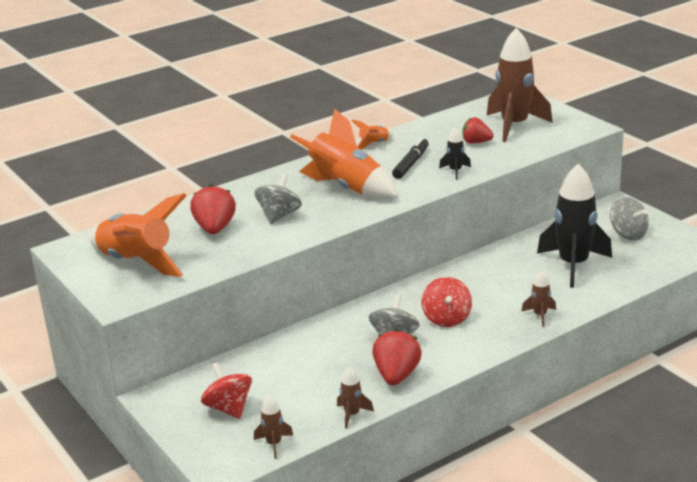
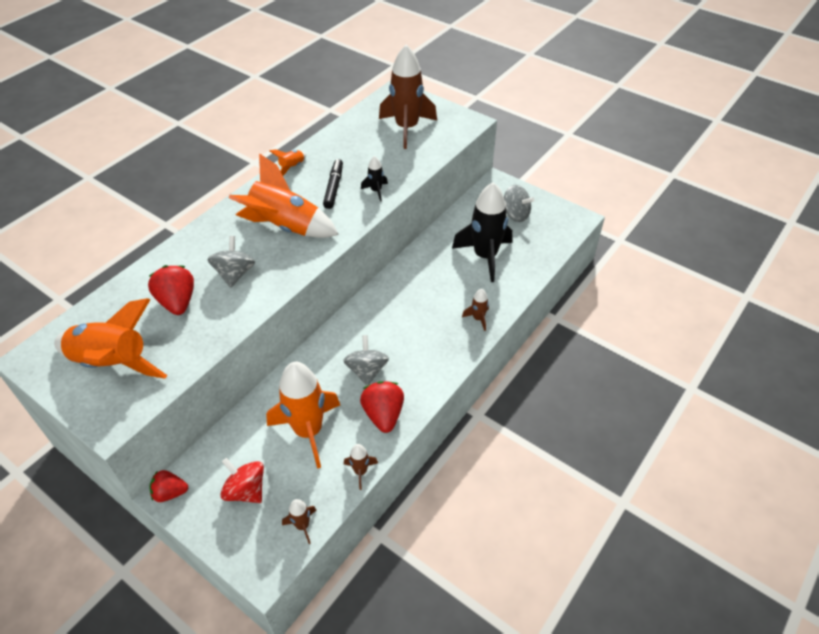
camera: 20 degrees left, 20 degrees up
(311, 375) = (308, 431): none -> orange rocket
(446, 318) = (403, 338): red spinning top -> none
(476, 142) = (381, 153): red strawberry -> red strawberry (170, 493)

